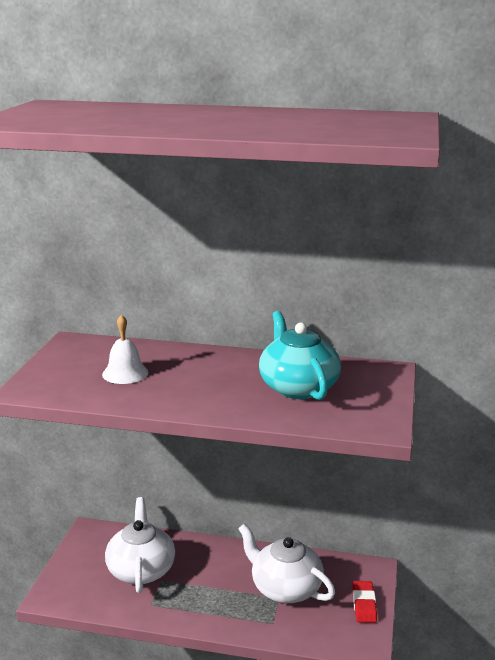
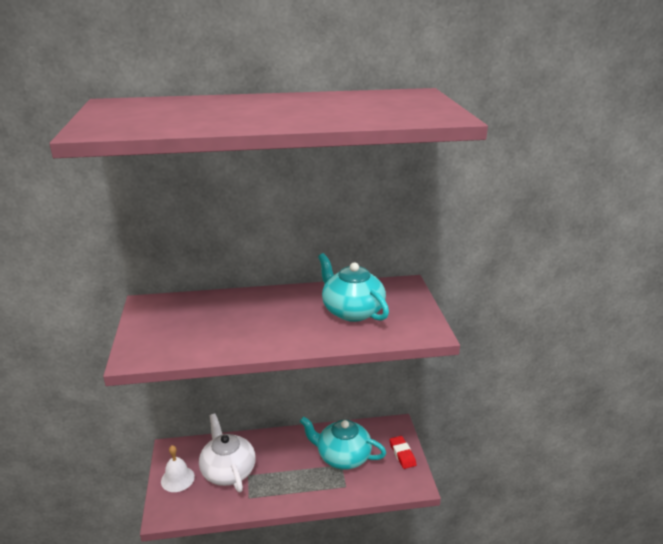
camera: 20 degrees left, 5 degrees up
(125, 373) = (210, 324): white bell -> white bell (177, 479)
(285, 588) = (342, 456): white teapot -> turquoise teapot

